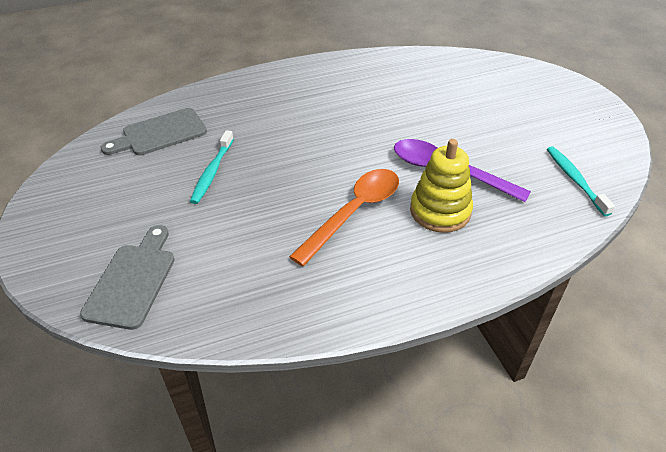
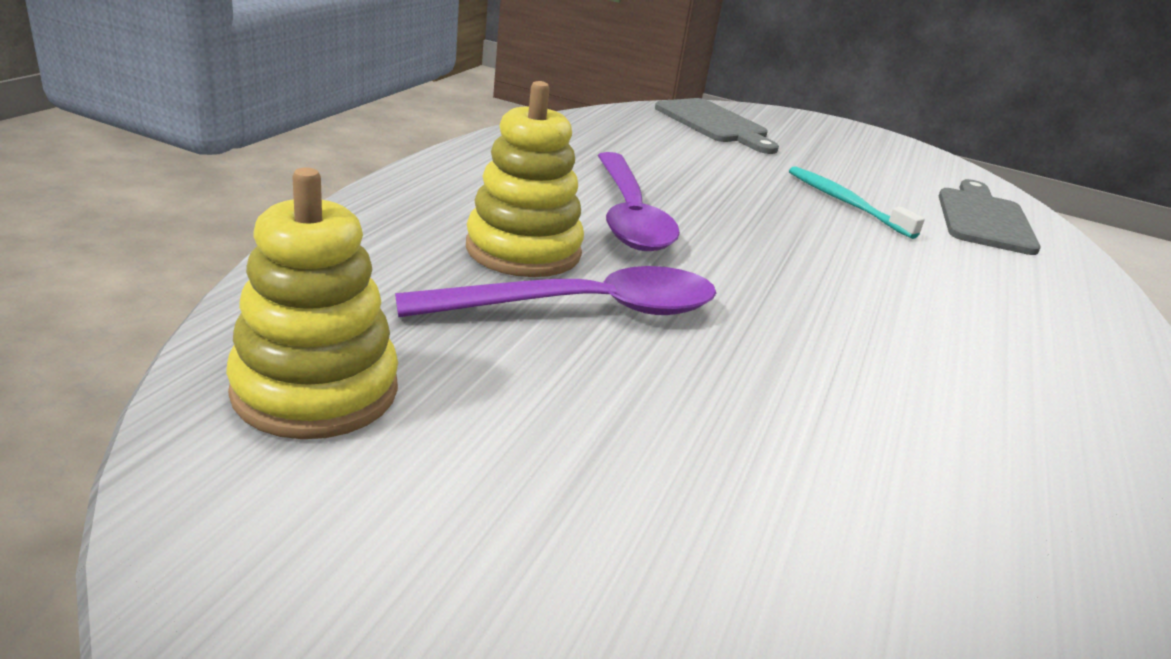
camera: 130 degrees right, 15 degrees down
(354, 212) = (629, 215): orange spoon -> purple spoon
(575, 180) = (315, 390): turquoise toothbrush -> yellow stacking toy

